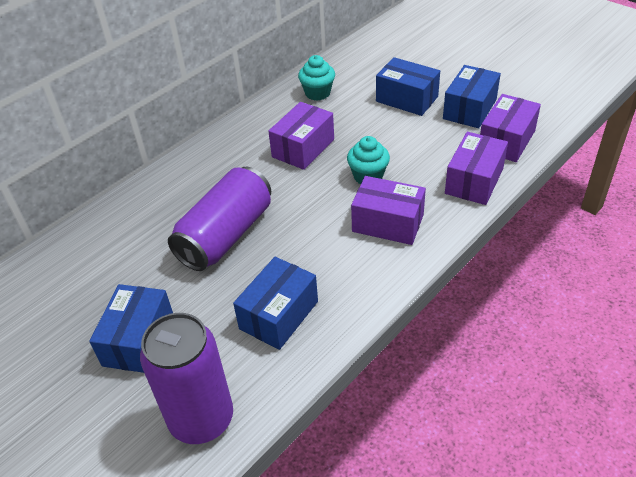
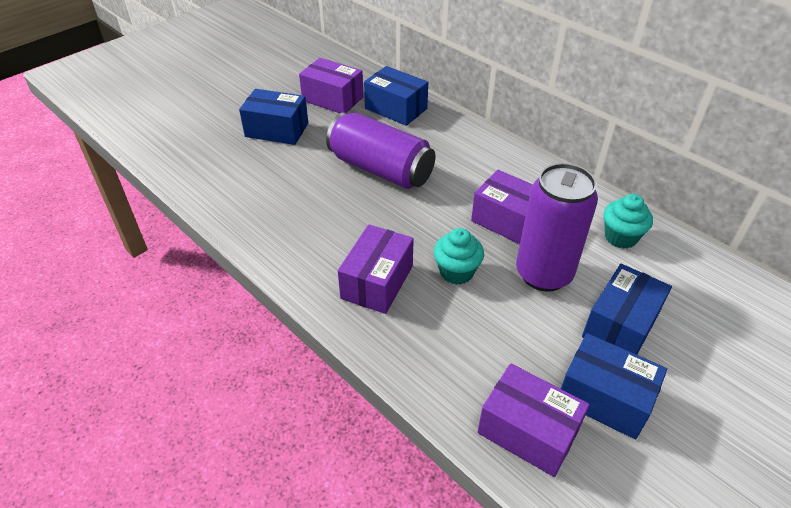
camera: 90 degrees right, 0 degrees up
(201, 419) = (195, 162): purple can -> purple can (543, 274)
(279, 315) = (277, 201): blue box -> blue box (396, 109)
(474, 181) = (440, 374): purple box -> purple box (333, 99)

